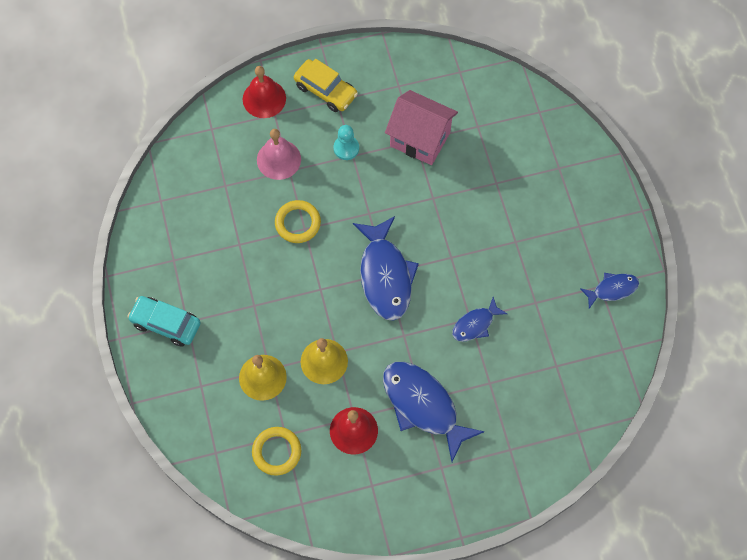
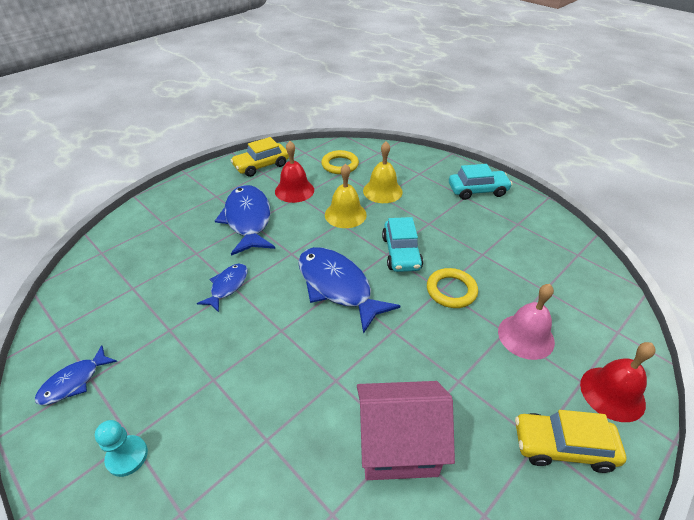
camera: 150 degrees right, 25 degrees down
(307, 283) = (401, 253): none -> turquoise car
(346, 148) = (472, 385): turquoise pawn -> turquoise pawn (127, 456)
(367, 502) = (261, 166): none -> yellow car
(423, 406) = (248, 220): blue fish -> blue fish turned 120 degrees counterclockwise

